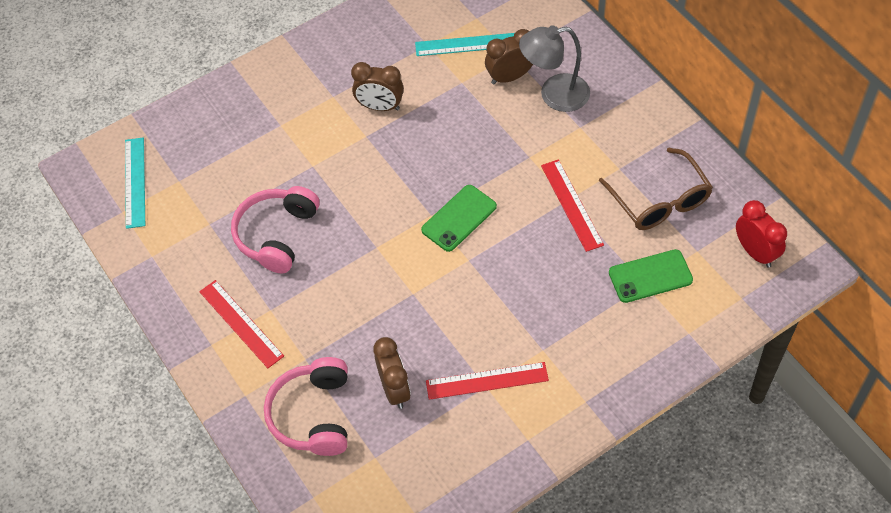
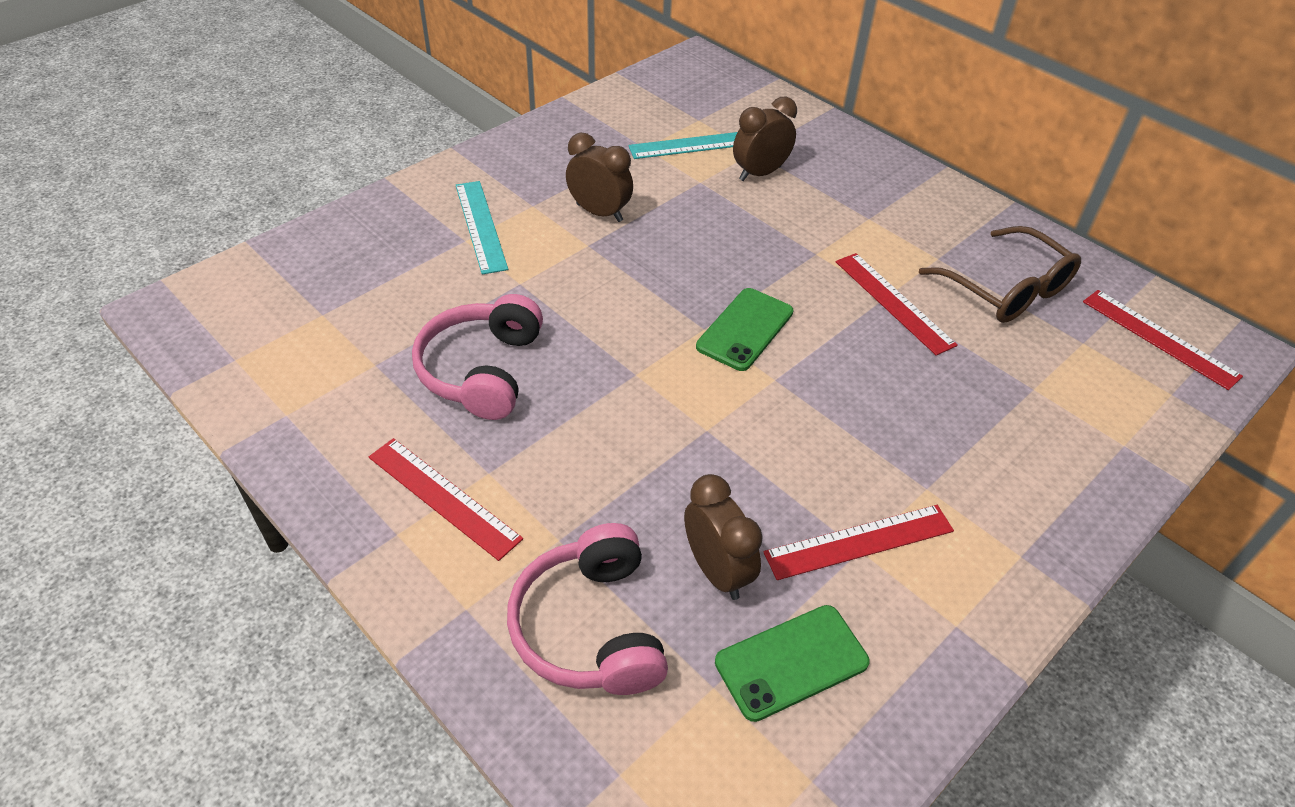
camera: 15 degrees left, 10 degrees down
(135, 182) = (254, 321): turquoise ruler -> turquoise ruler (480, 226)
(380, 107) = (599, 212): brown clock -> brown clock turned 150 degrees counterclockwise
(554, 95) = (823, 188): grey lamp -> none
(650, 276) = (1037, 378): green phone -> green phone (791, 662)
(755, 252) = (1159, 338): red clock -> red ruler

